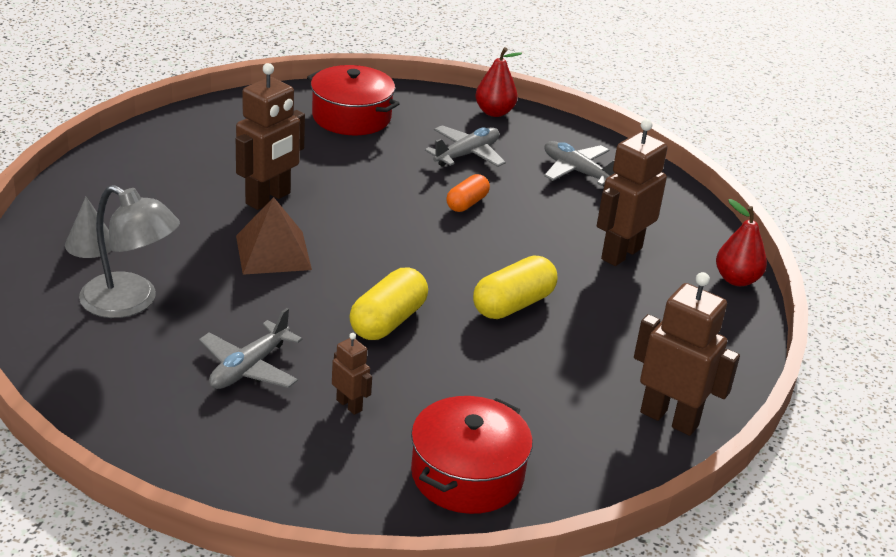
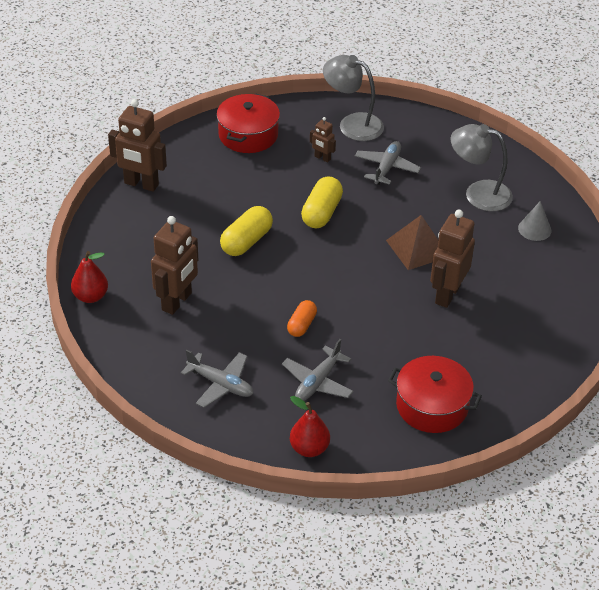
camera: 170 degrees right, 10 degrees up
(264, 458) = (352, 124): none -> grey lamp

